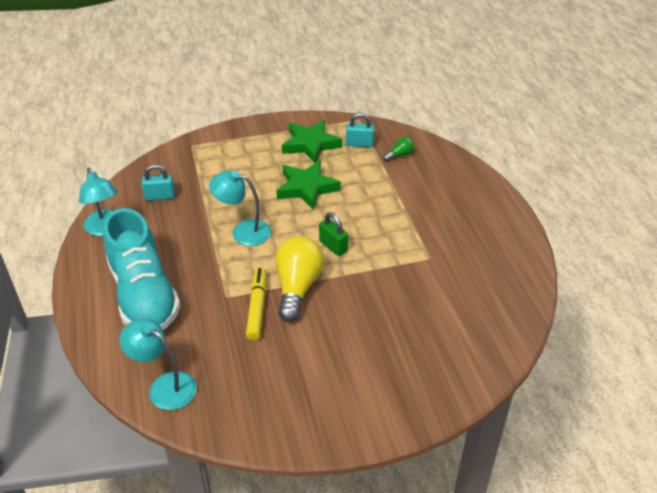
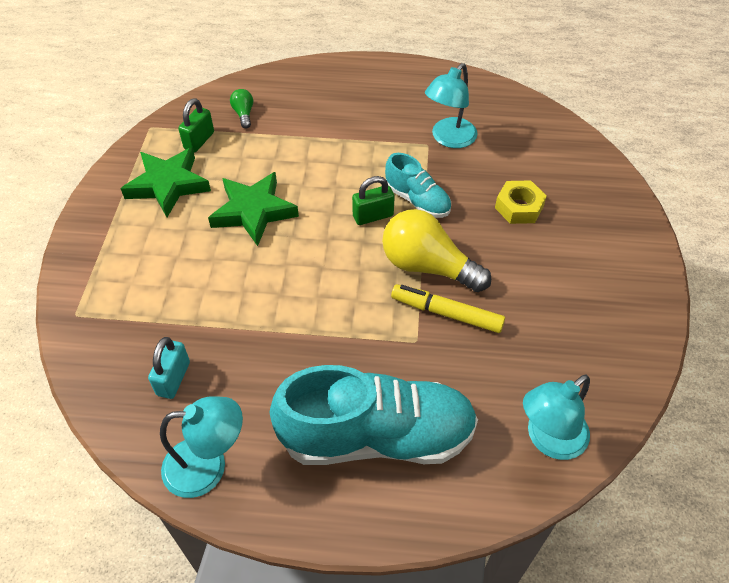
camera: 70 degrees left, 10 degrees up
(243, 231) = (302, 295): turquoise lamp -> turquoise lamp (449, 139)
(359, 144) = (199, 140): turquoise padlock -> green padlock
(362, 266) = (417, 200): none -> turquoise shoe
(388, 329) = (519, 207): none -> yellow nut

